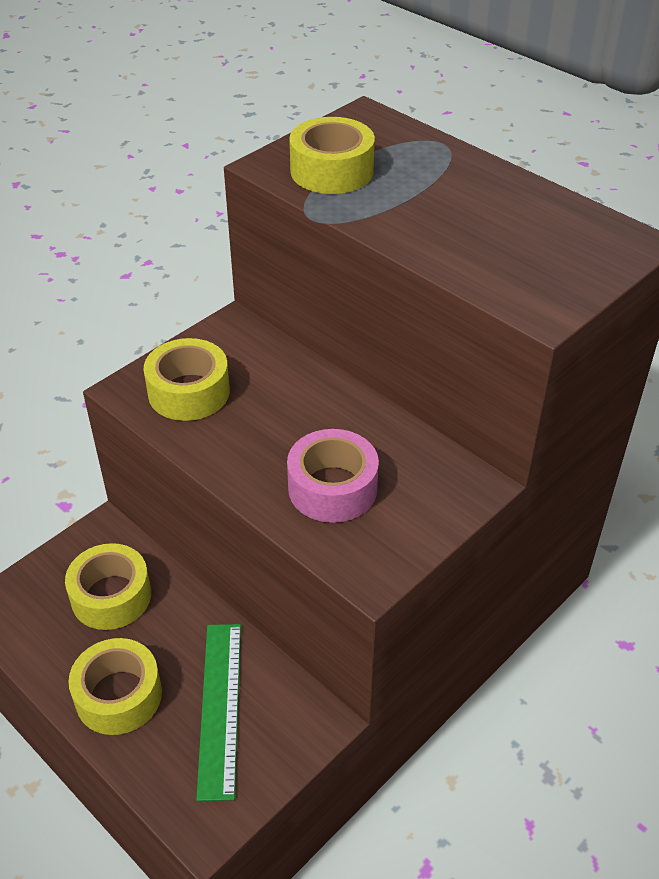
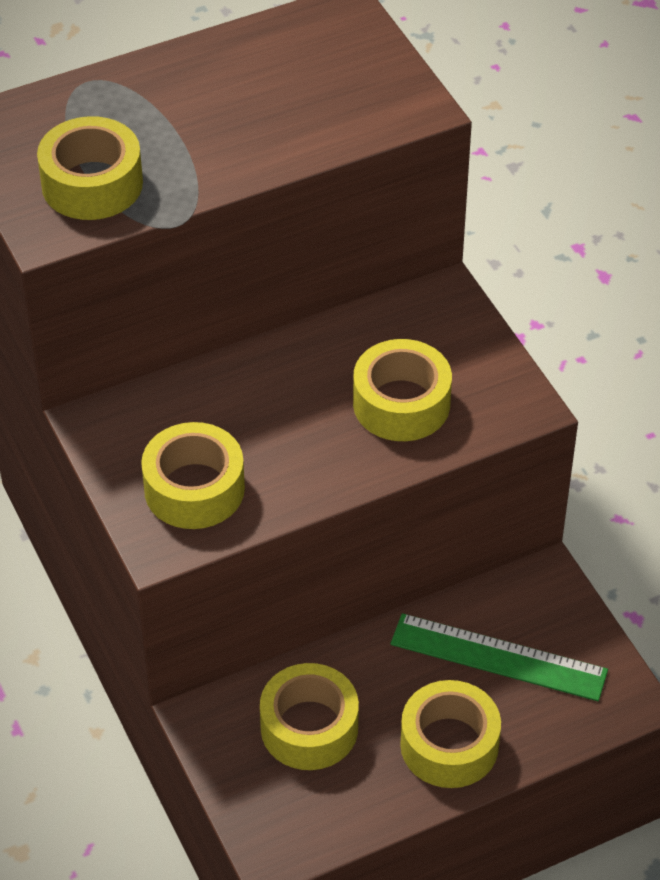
camera: 70 degrees left, 5 degrees up
(332, 488) = (401, 403): pink tape -> yellow tape

